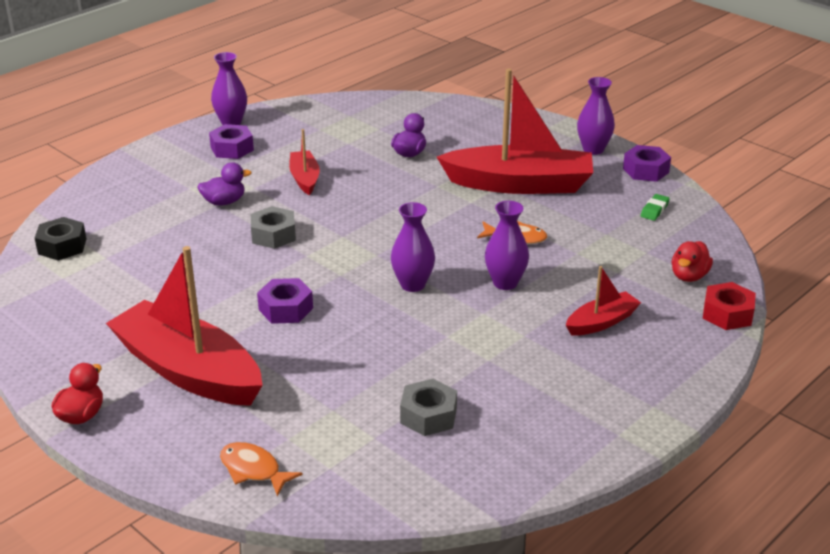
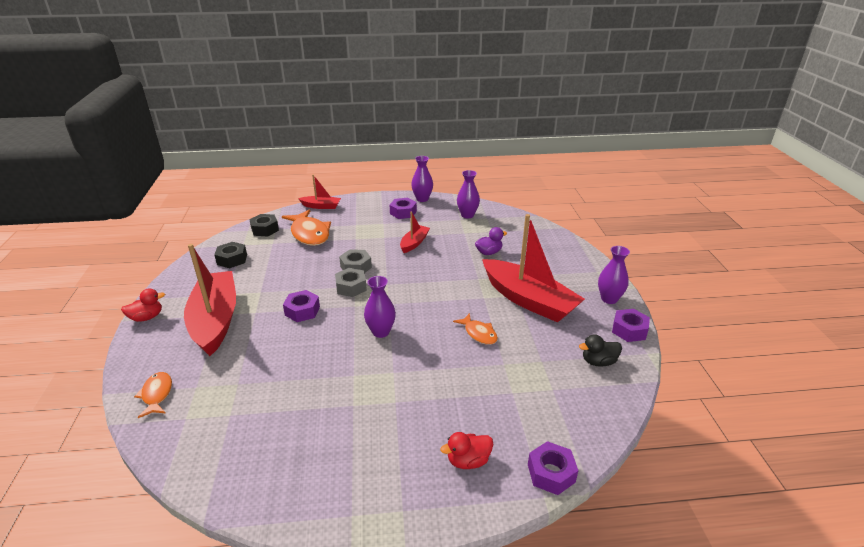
camera: 40 degrees right, 0 degrees up
(81, 301) = (232, 259): none -> black nut
(142, 224) = (309, 234): none -> orange fish
(224, 202) = (359, 238): purple duck -> none
(428, 415) = (272, 420): grey nut -> grey nut (351, 287)
(505, 283) = (432, 360): purple vase -> purple vase (467, 215)
(601, 322) = (453, 423): red boat -> red boat (321, 206)
(654, 210) = (598, 362): green eraser -> black duck
(689, 276) = (560, 425): red duck -> red duck (468, 461)
(727, 314) = (551, 473): red nut -> purple nut

